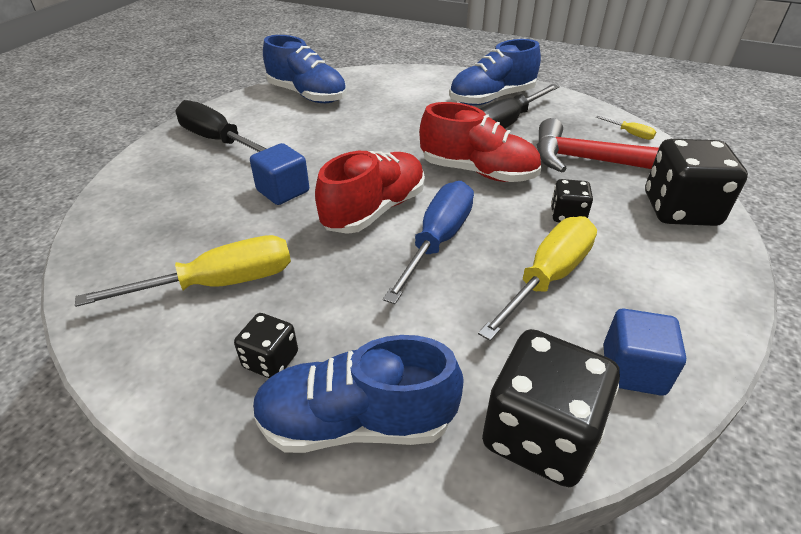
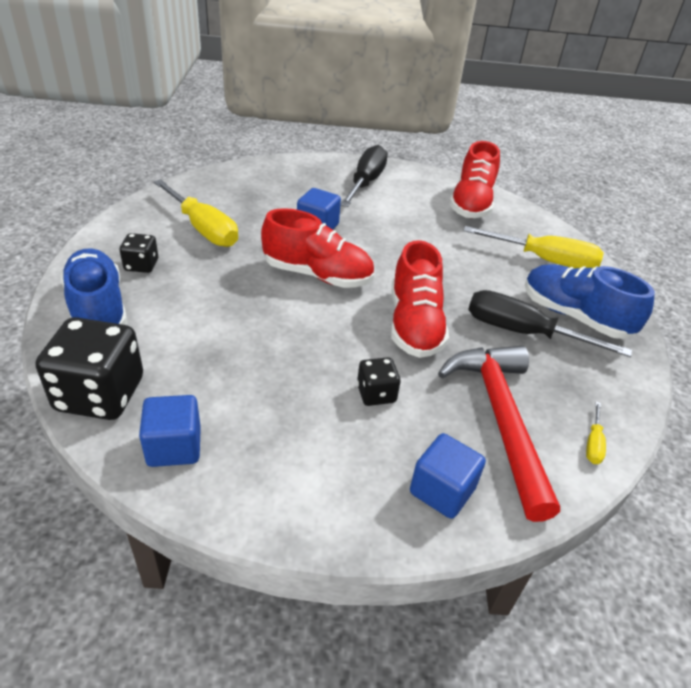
camera: 65 degrees right, 0 degrees up
(307, 95) = (471, 204): blue shoe -> red shoe
(438, 240) = (295, 315): blue screwdriver -> none
(548, 276) = (274, 387): yellow screwdriver -> yellow screwdriver (545, 260)
(680, 210) = (442, 490): black dice -> blue cube

